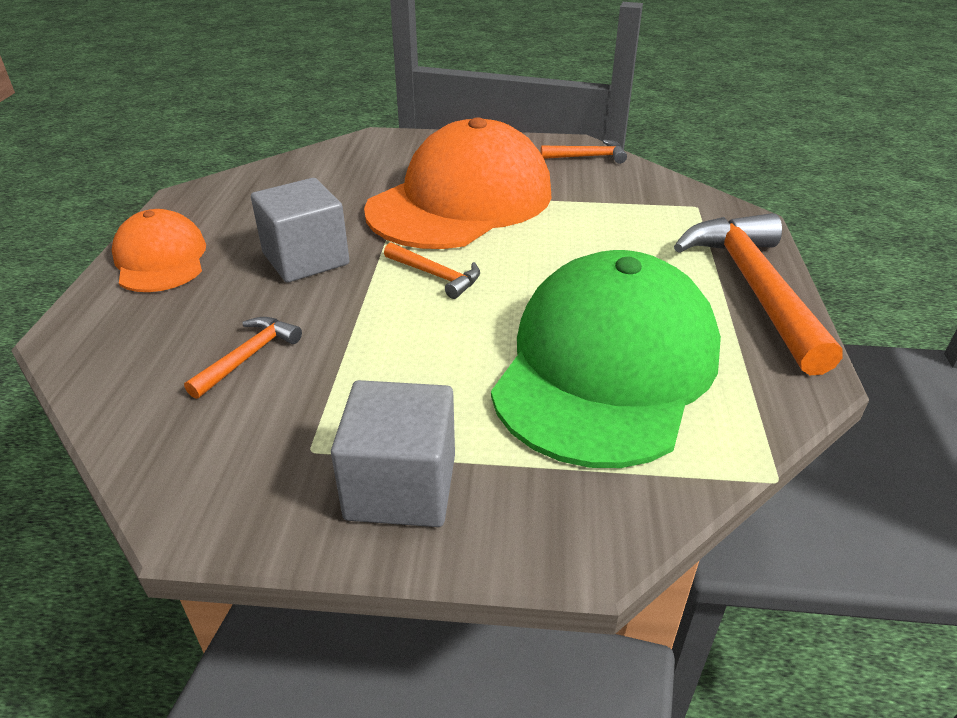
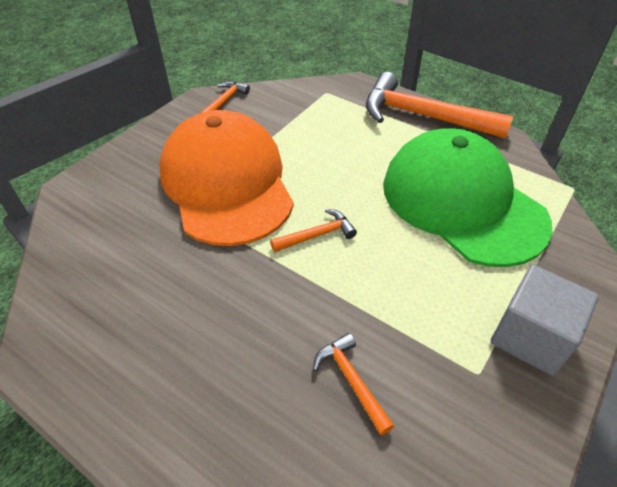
camera: 60 degrees left, 10 degrees up
(161, 259) = (147, 410): orange cap -> none
(306, 259) = (235, 301): grey cube -> none

